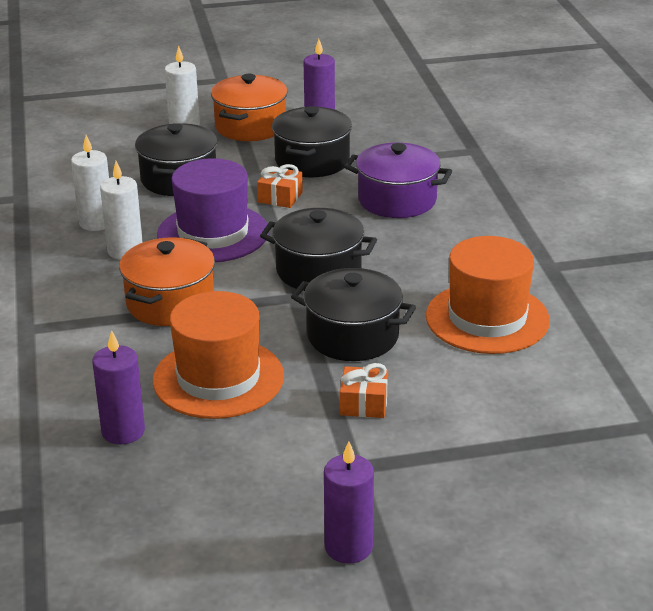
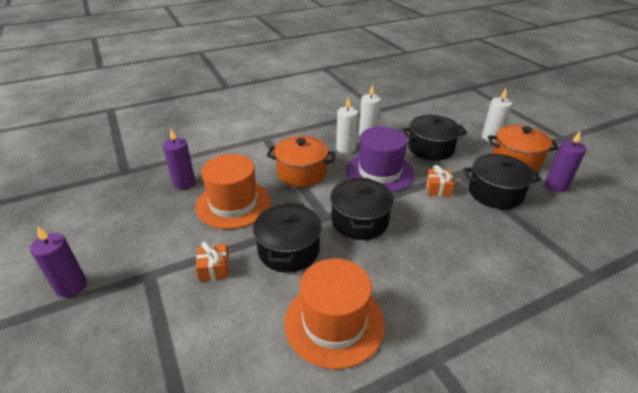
camera: 75 degrees right, 5 degrees up
(397, 200) = (475, 243): purple pot -> none

